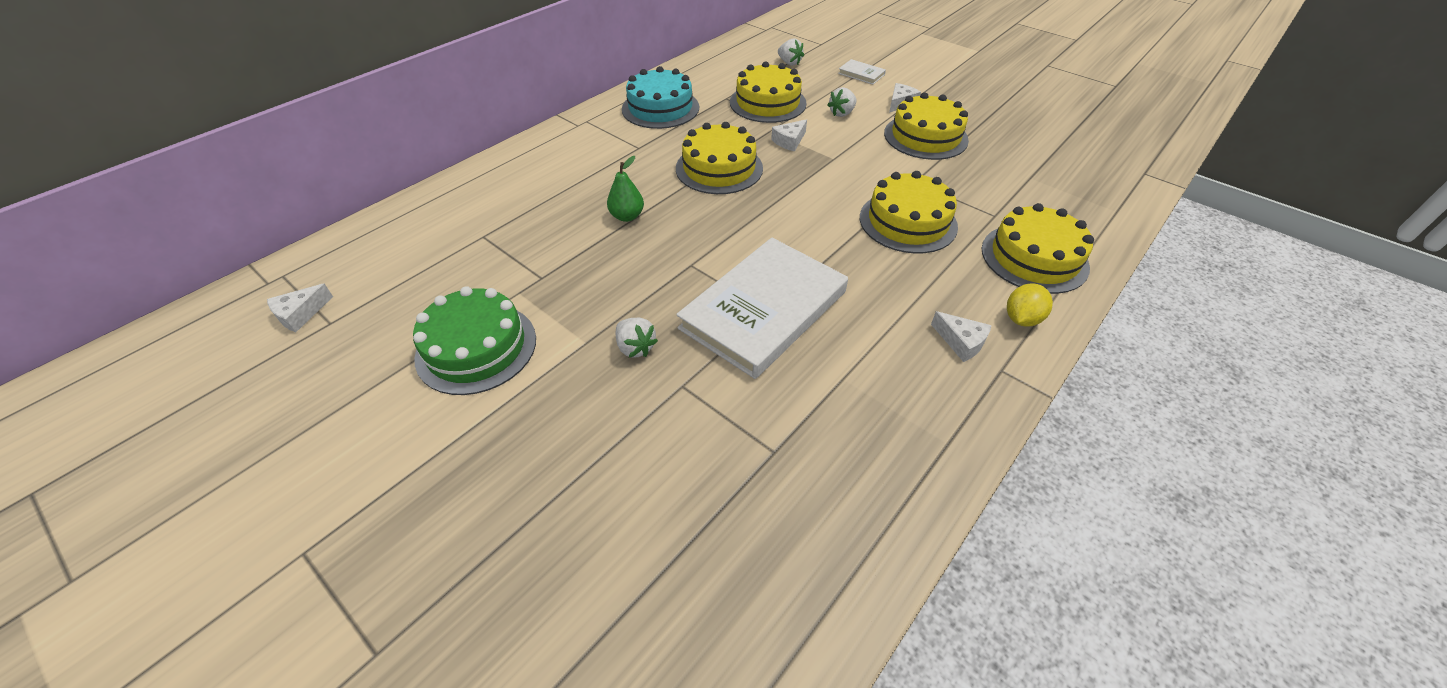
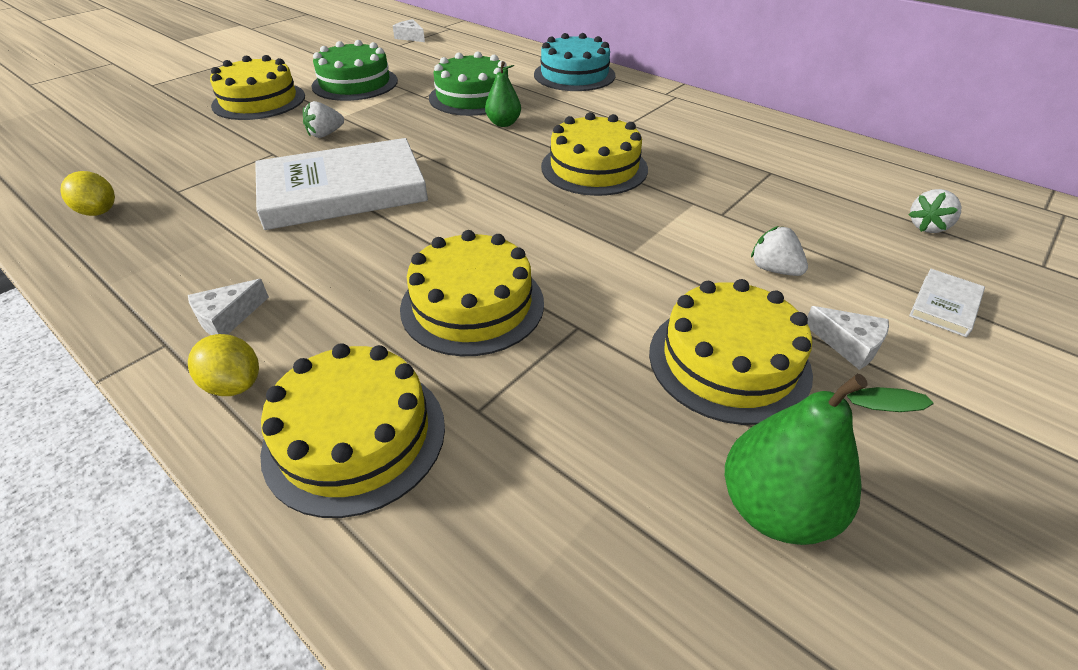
camera: 90 degrees right, 5 degrees down
(553, 240) = (472, 97): none -> green cake
(660, 108) = (721, 132): turquoise cake -> turquoise cake (574, 75)
(764, 310) = (343, 190): white book -> white book turned 60 degrees counterclockwise
(767, 103) = (774, 203): yellow cake -> yellow cake (259, 101)
(789, 141) = (670, 217): white cheese -> none
(827, 515) = (99, 212): none -> yellow lemon
(1010, 137) = (774, 508): none -> green pear

